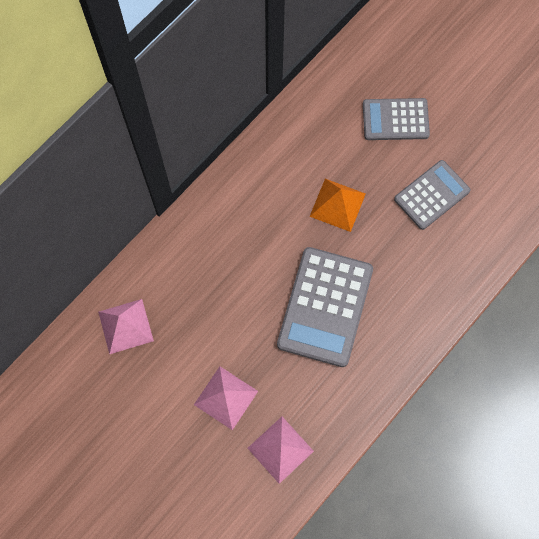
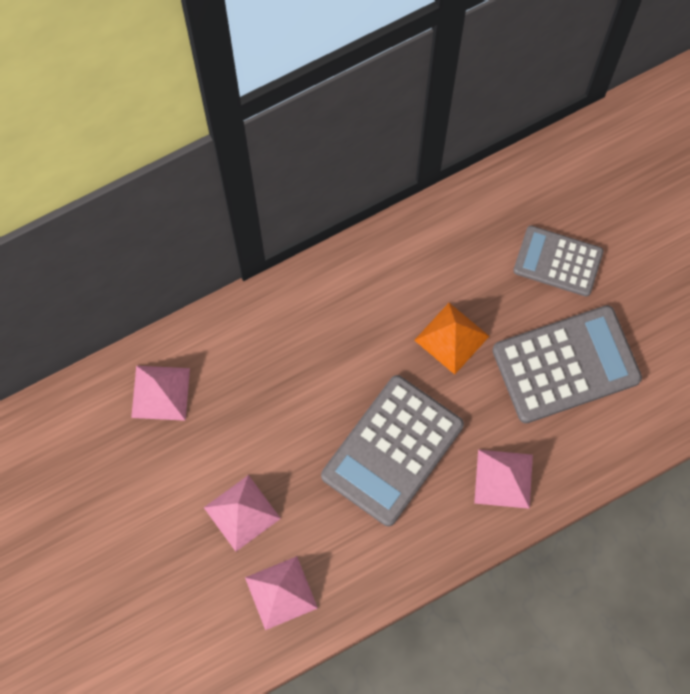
camera: 20 degrees right, 0 degrees up
(418, 298) = (503, 479): none -> pink pyramid
(431, 195) = (566, 364): grey calculator -> grey calculator, size x1.59

